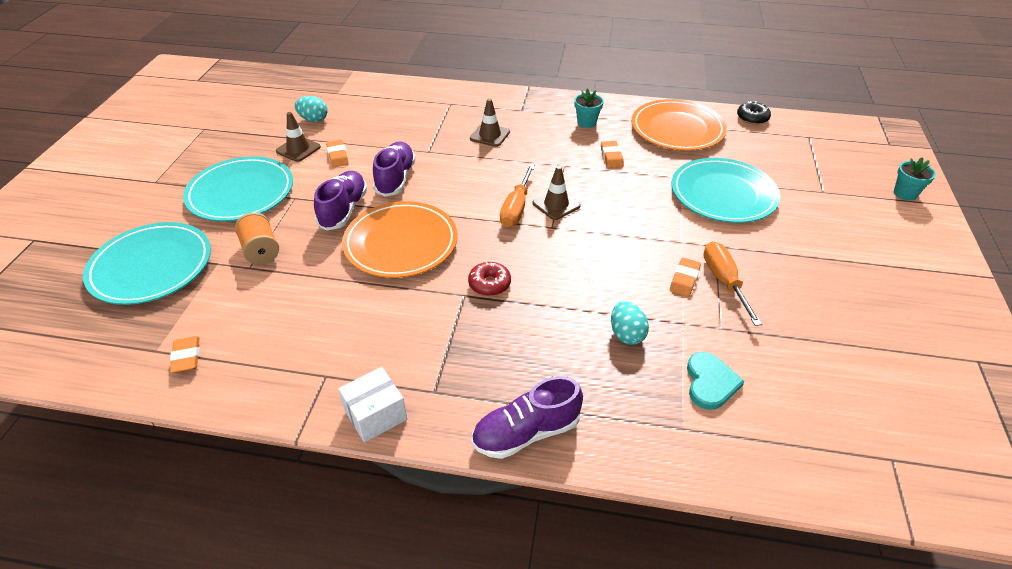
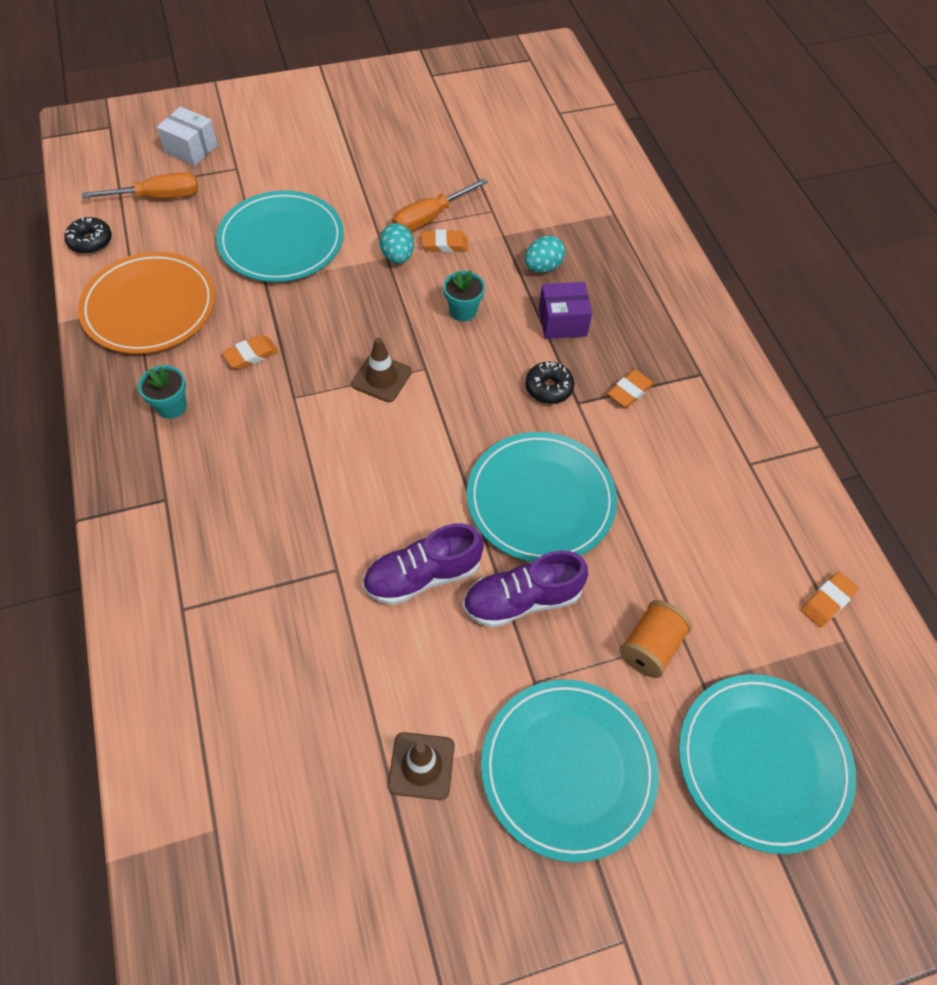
camera: 120 degrees left, 15 degrees up
(313, 119) = (324, 806): turquoise egg -> turquoise egg (397, 256)
(338, 156) = (410, 689): orange eraser -> orange eraser (629, 391)
(375, 415) = (753, 403): white box -> white box (191, 149)
(401, 243) = (540, 499): orange plate -> turquoise plate
(489, 284) = (548, 388): red donut -> black donut
(490, 135) = (257, 510): brown traffic cone -> none
(516, 208) = (409, 413): orange screwdriver -> orange screwdriver (158, 197)
(526, 433) = (689, 299): purple shoe -> none
(552, 320) = (562, 322): none -> purple box
(710, 382) = (558, 207): turquoise heart -> none
(905, 194) = (211, 114): turquoise flower pot -> turquoise flower pot (463, 311)

